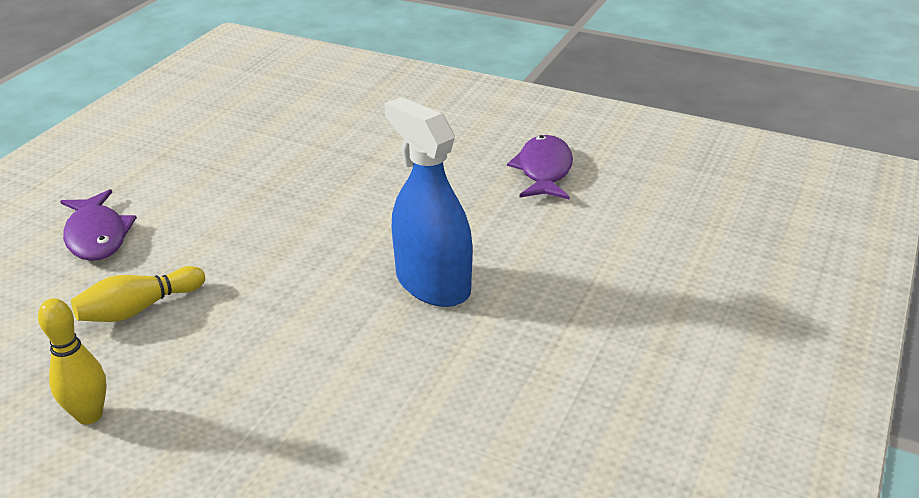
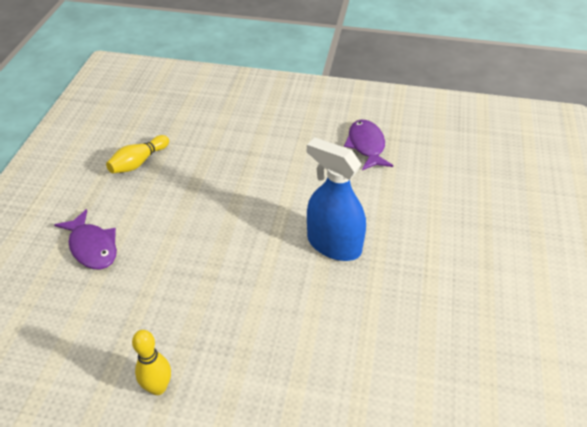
camera: 15 degrees left, 10 degrees up
(139, 309) = (151, 299): yellow bowling pin -> yellow bowling pin (138, 162)

